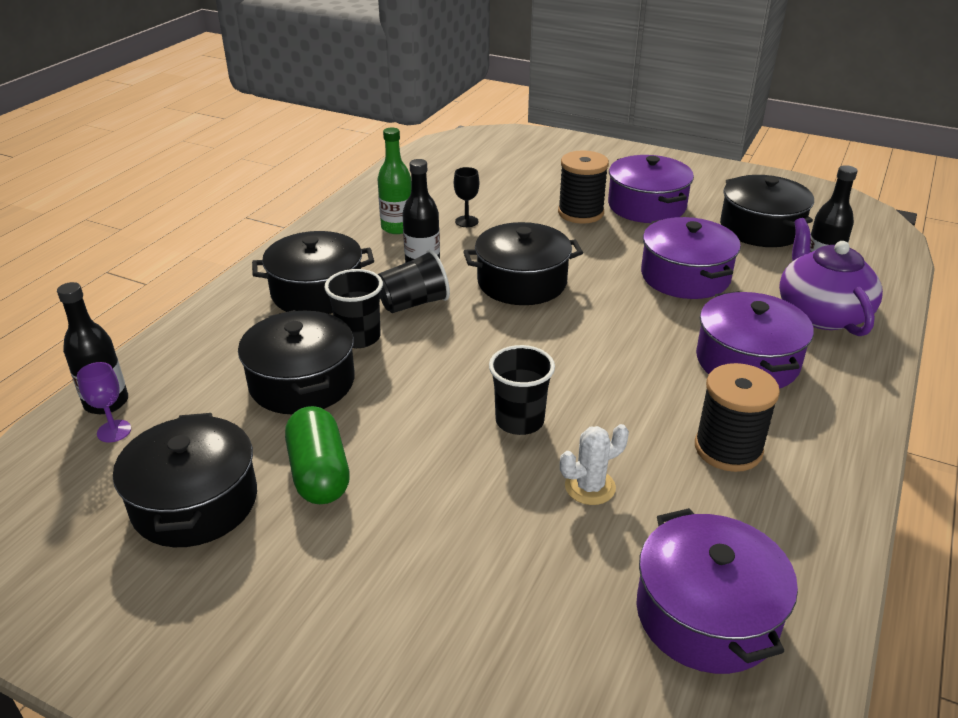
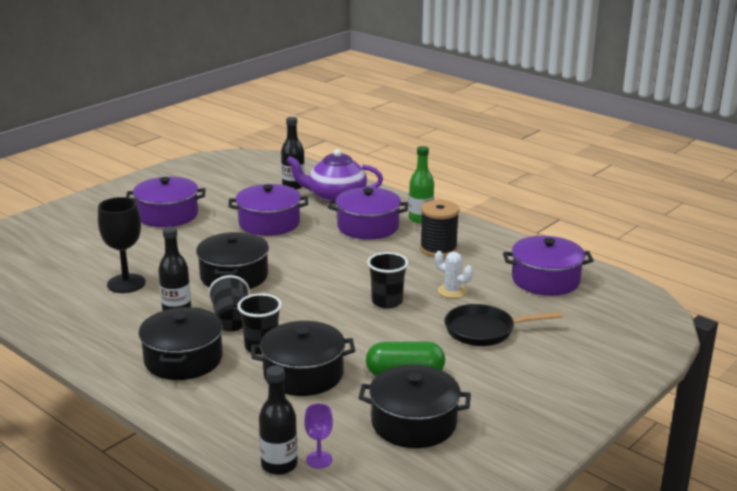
camera: 75 degrees left, 10 degrees down
(397, 227) = (108, 314): green bottle -> green bottle (420, 219)
(466, 221) = (126, 283): black goblet -> black goblet, size x1.89
(474, 546) = (484, 331): none -> black pan
(580, 213) = (155, 239): black spool -> none
(590, 487) = (452, 291): white cactus -> white cactus turned 45 degrees counterclockwise
(761, 228) = (231, 188): black pot -> none

